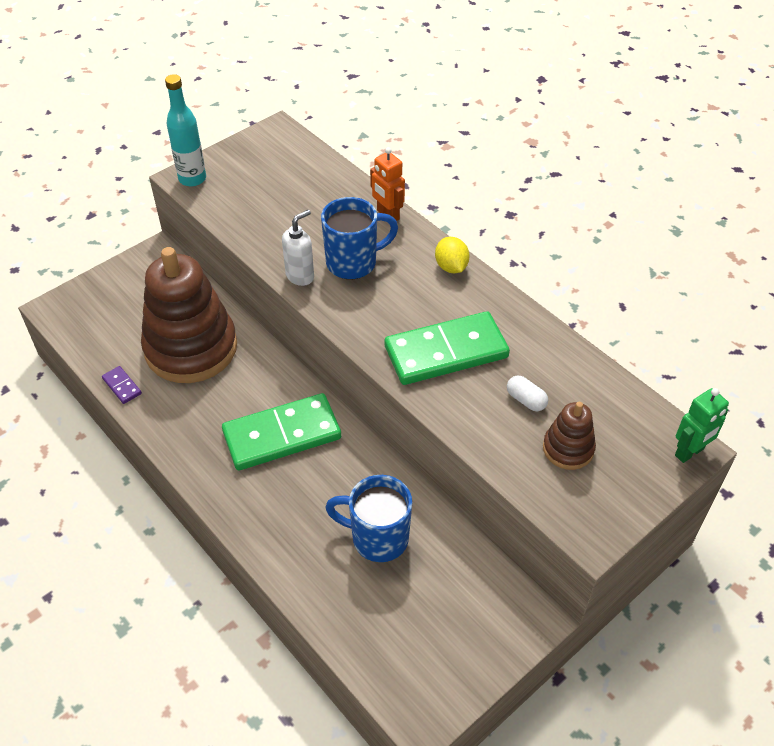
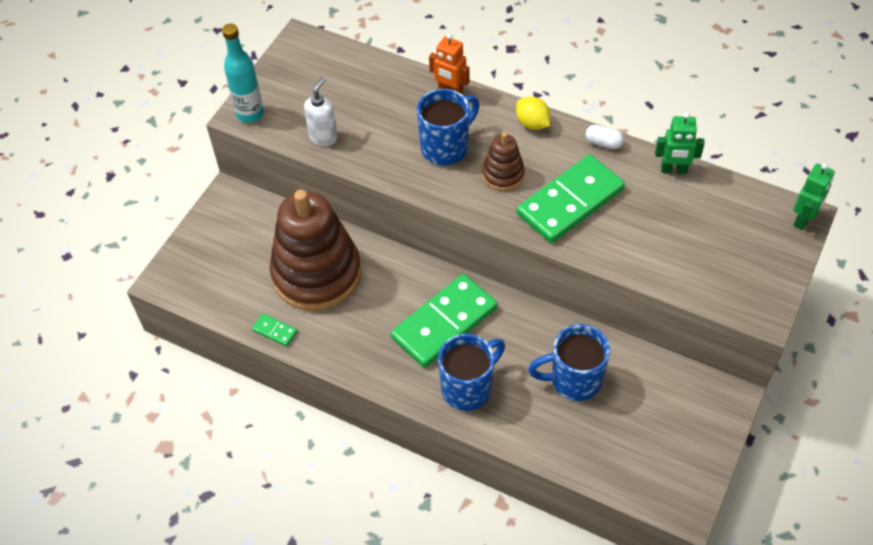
camera: 20 degrees left, 5 degrees up
(122, 386) = (275, 331): purple domino -> green domino
(269, 506) = (468, 388): none -> blue mug
(300, 276) = (406, 175): white soap dispenser -> white soap dispenser (323, 137)
(526, 400) = (656, 221): white capsule -> white capsule (603, 143)
(568, 449) = (710, 250): brown stacking toy -> brown stacking toy (503, 174)
(572, 356) = (673, 170): none -> green robot

